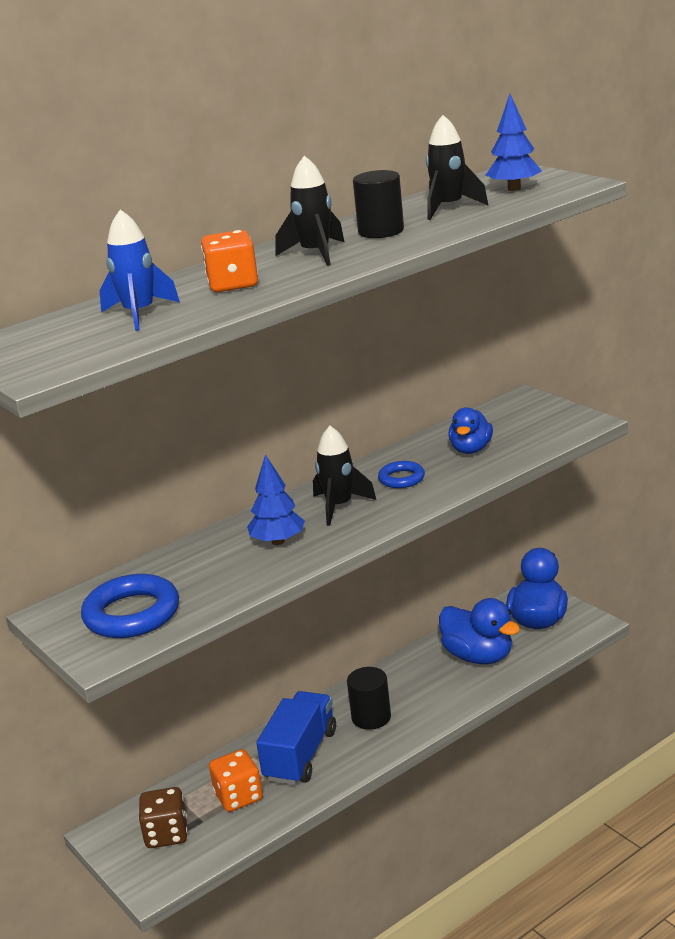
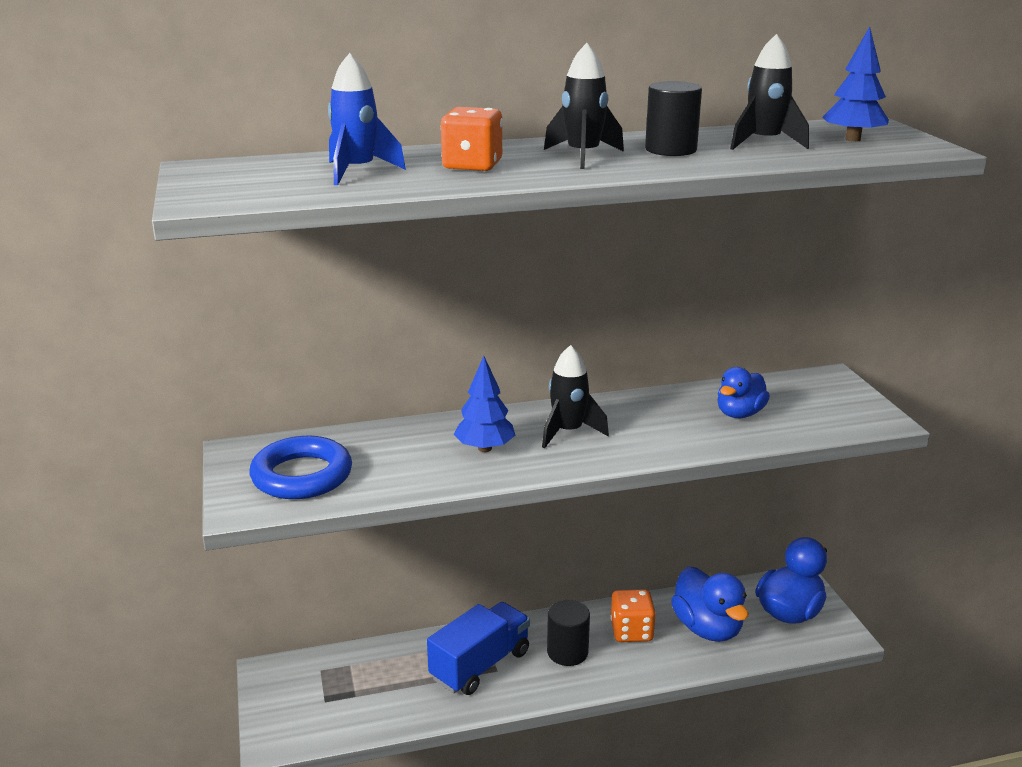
camera: 20 degrees right, 0 degrees up
(166, 834) = (317, 695): brown dice -> none
(238, 797) = (400, 684): orange dice -> orange dice (631, 631)
(401, 478) = (648, 422): blue ring -> none

